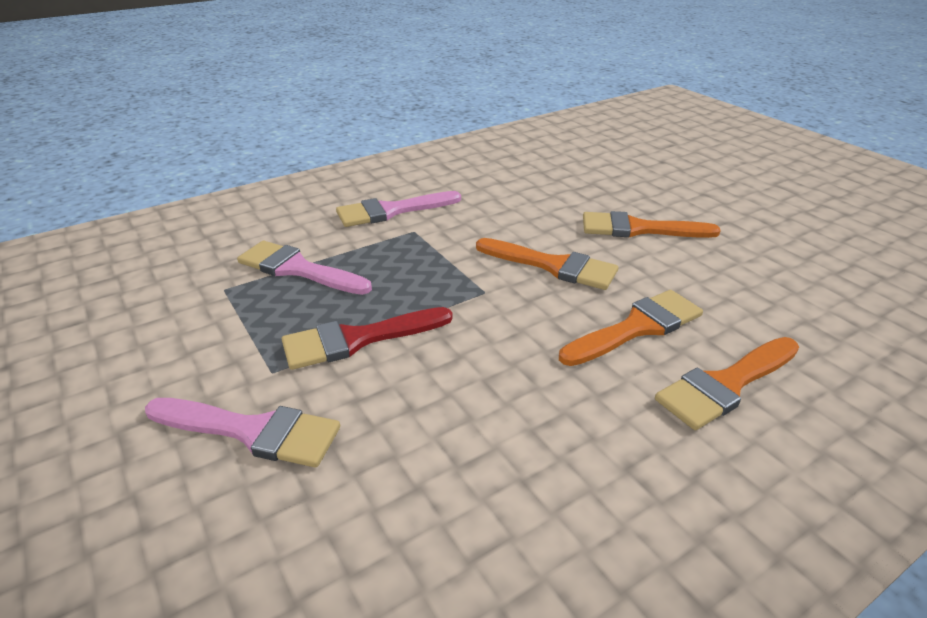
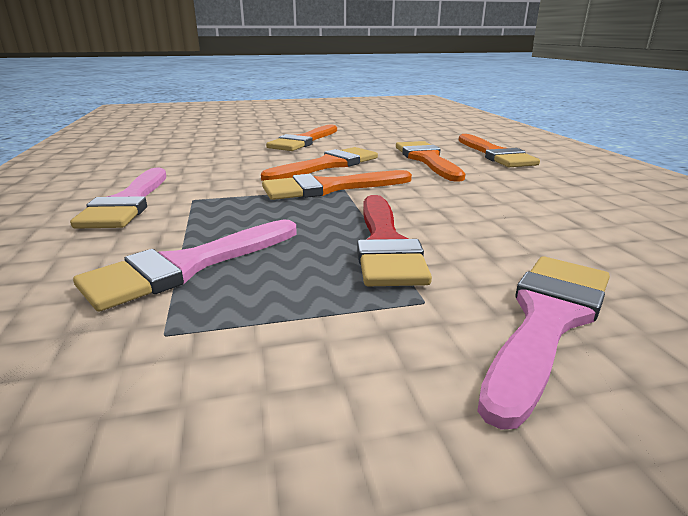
camera: 70 degrees left, 10 degrees down
(480, 284) = (329, 188): none -> orange brush

